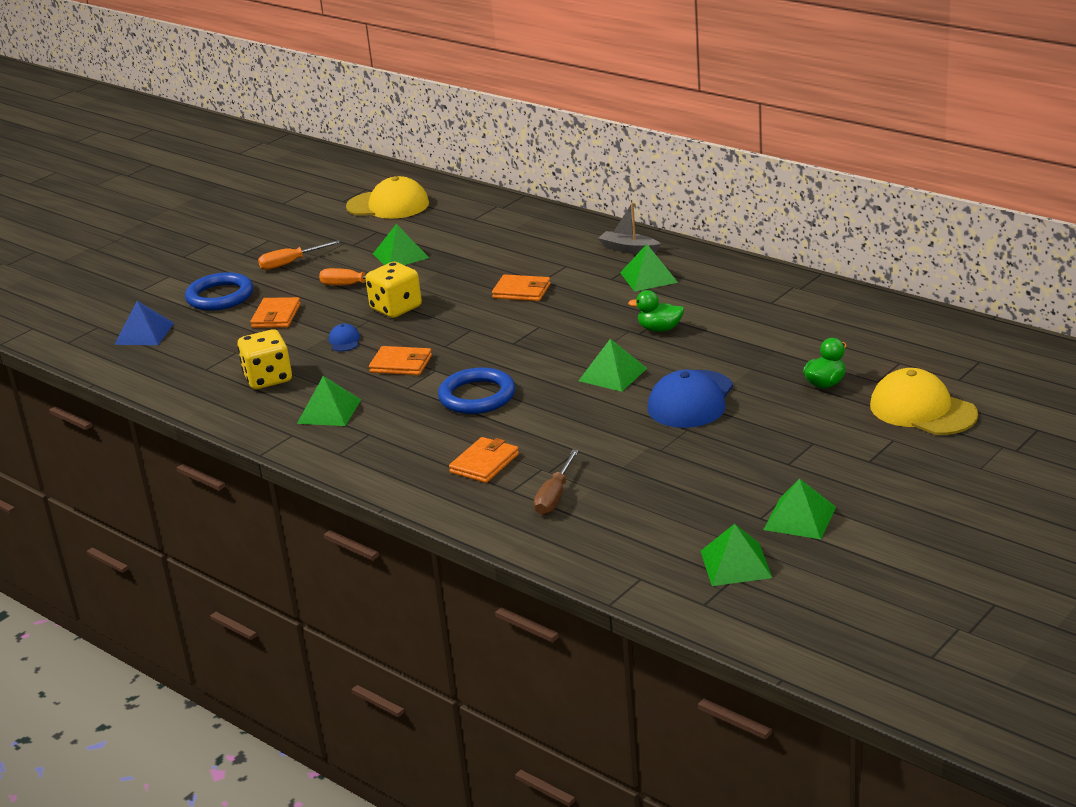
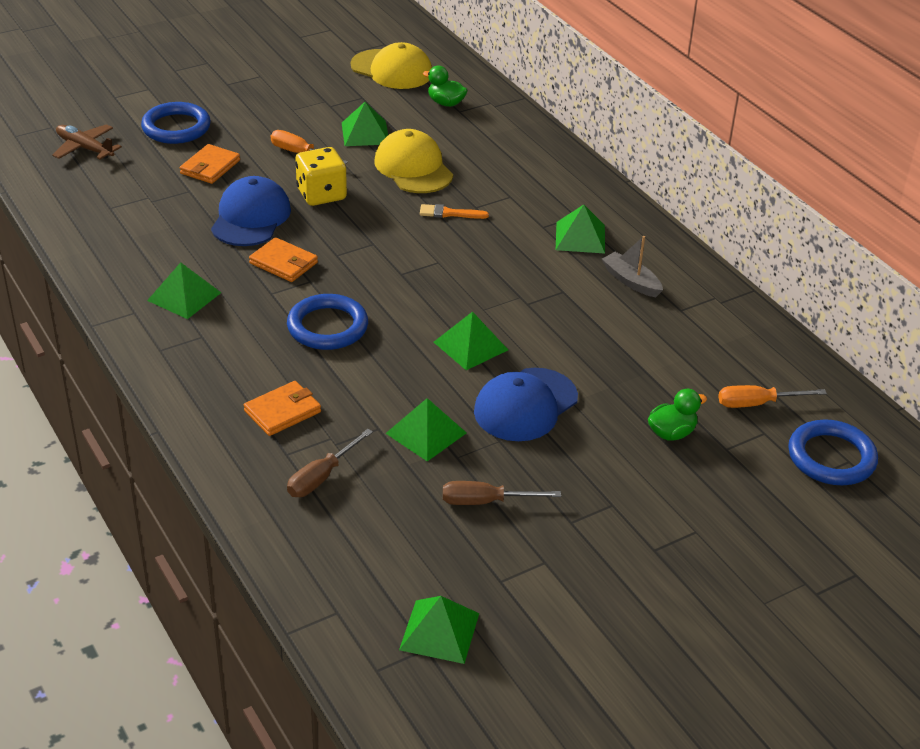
camera: 15 degrees right, 10 degrees up
(144, 333) = (85, 148): blue pyramid -> brown plane
(268, 379) = (156, 238): yellow dice -> none
(290, 263) = (262, 109): orange screwdriver -> orange screwdriver (757, 404)
(344, 341) = (251, 217): blue cap -> blue cap, size x2.24
(521, 291) = (449, 213): orange wallet -> orange brush
(629, 249) = (582, 196): grey boat -> grey boat (631, 281)
(659, 329) = (550, 305): green duck -> green duck (446, 103)
(707, 471) = (485, 502): none -> brown screwdriver
(800, 518) = (539, 597): green pyramid -> green pyramid (426, 433)
(922, 410) = (750, 504): yellow cap -> yellow cap (413, 168)
(964, 363) = (831, 457): none -> blue ring

